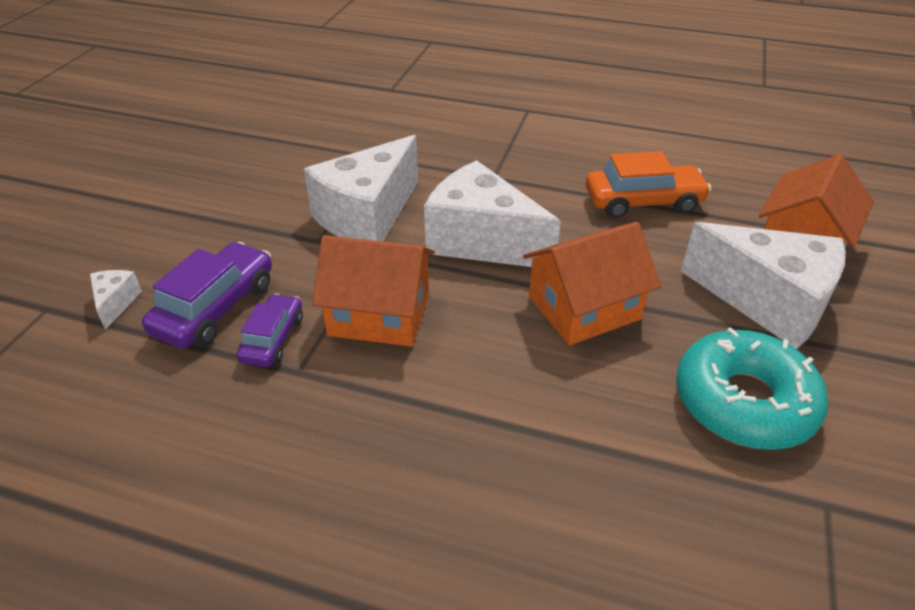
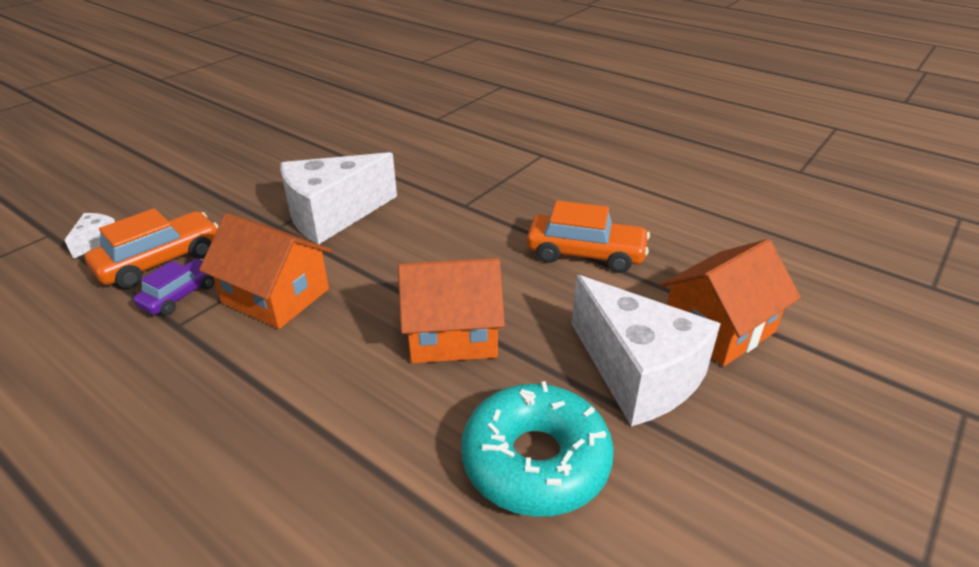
camera: 20 degrees right, 5 degrees down
(215, 308) = (160, 261): purple car -> orange car
(481, 241) = (409, 256): white cheese -> none

